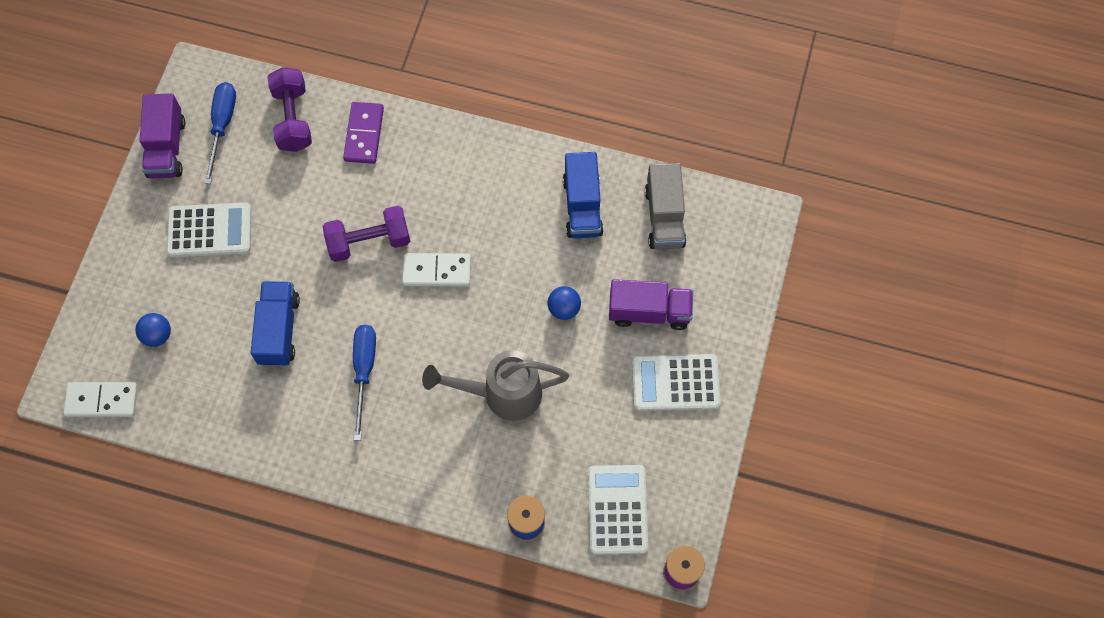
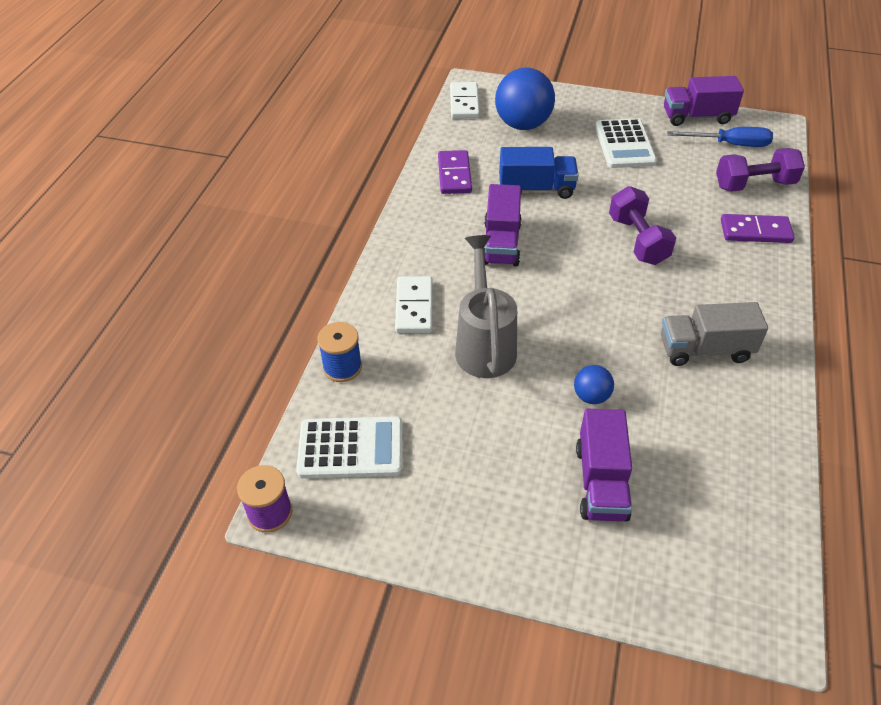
camera: 90 degrees right, 20 degrees down
(157, 335) = (522, 124): blue ball -> blue ball, size x2.06
(245, 415) = (454, 174): none -> purple domino
(364, 371) = (501, 243): blue screwdriver -> purple truck
(437, 271) = (616, 289): white domino -> white domino (414, 307)
(582, 206) = (728, 413): blue truck -> none
(664, 217) = (738, 500): grey truck -> grey truck (705, 349)
(675, 383) = (509, 510): white calculator -> none

